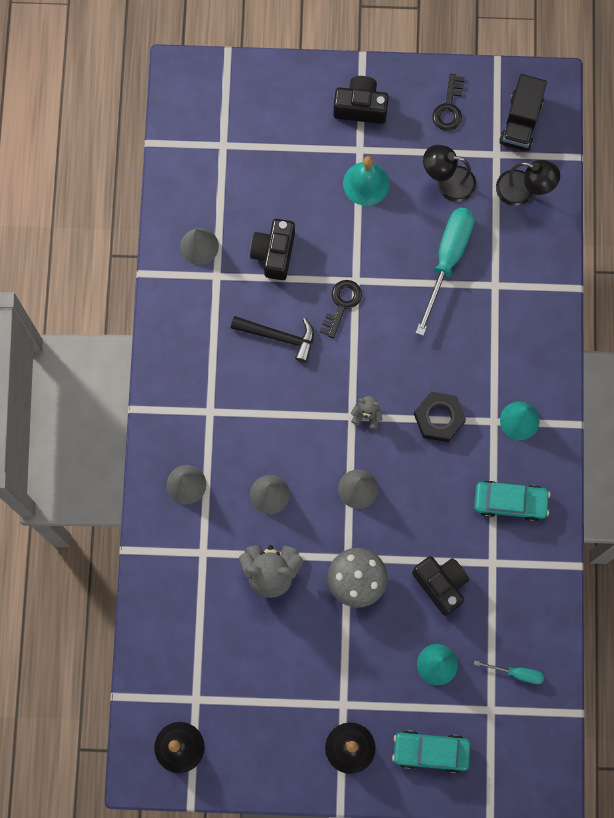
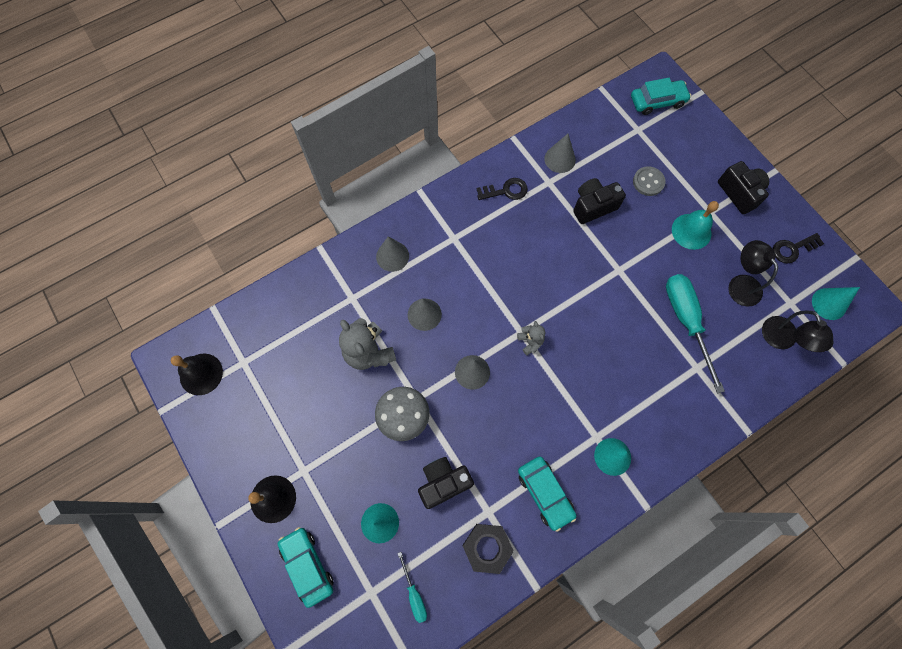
camera: 55 degrees right, 5 degrees down
(206, 101) = (657, 101): none -> turquoise car
(279, 337) = (539, 247): black hammer -> none
(287, 181) = (648, 182): none -> grey button
(342, 304) = (595, 272): black key -> black key (506, 191)
(439, 418) = (567, 394): black nut -> black nut (487, 547)
(441, 584) = (443, 483): black camera -> black camera turned 135 degrees counterclockwise
(447, 260) = (686, 321): turquoise screwdriver -> turquoise screwdriver turned 90 degrees counterclockwise
(520, 122) = (829, 304): black truck -> turquoise cone

